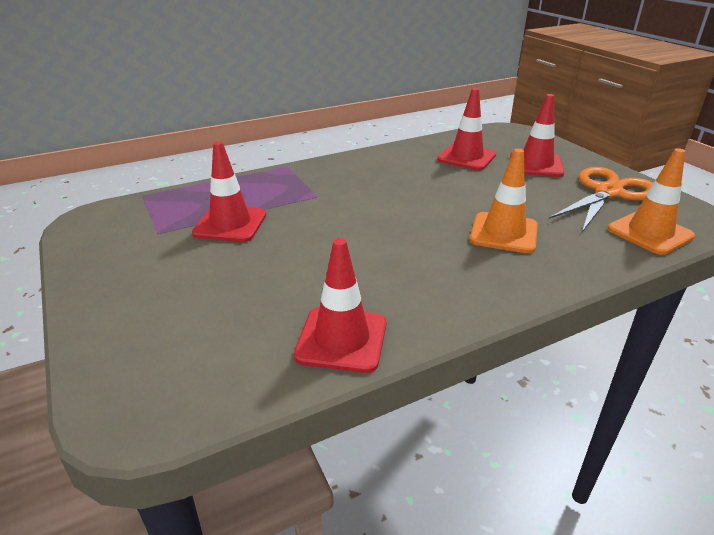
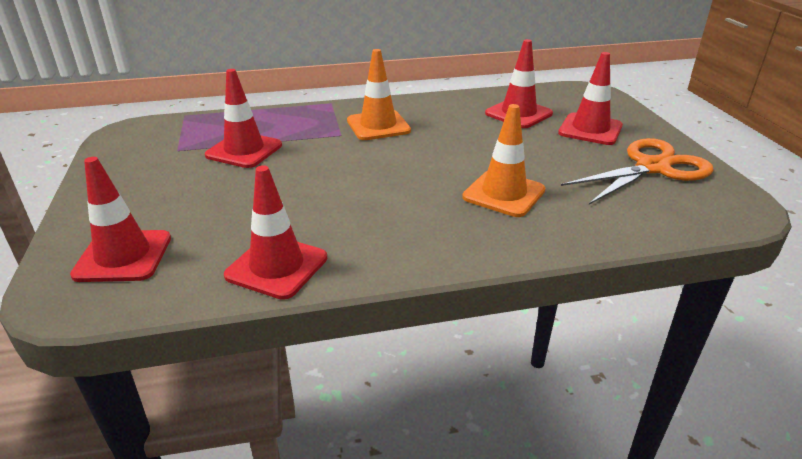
camera: 15 degrees right, 0 degrees up
(170, 357) = (123, 256): none -> red traffic cone
(650, 233) = (669, 215): orange traffic cone -> orange traffic cone (378, 126)

